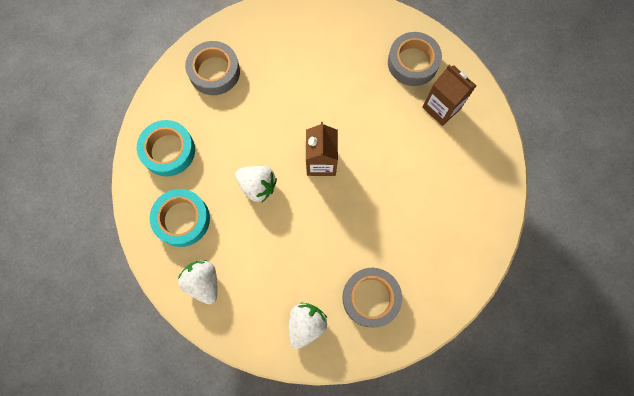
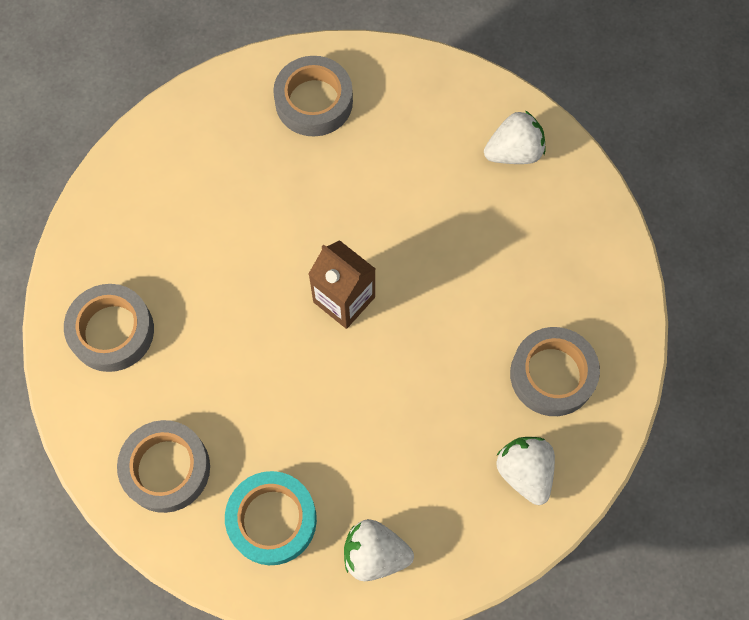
camera: 50 degrees left, 5 degrees down
(168, 151) = (166, 468): turquoise tape -> grey tape
(257, 186) = (309, 396): white strawberry -> white strawberry (514, 152)
(441, 108) = (396, 117): brown carton -> none

